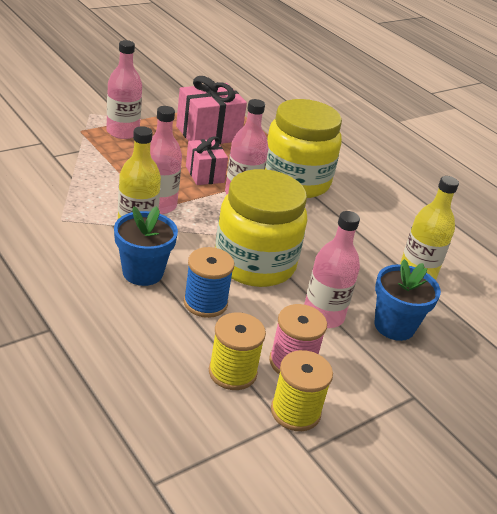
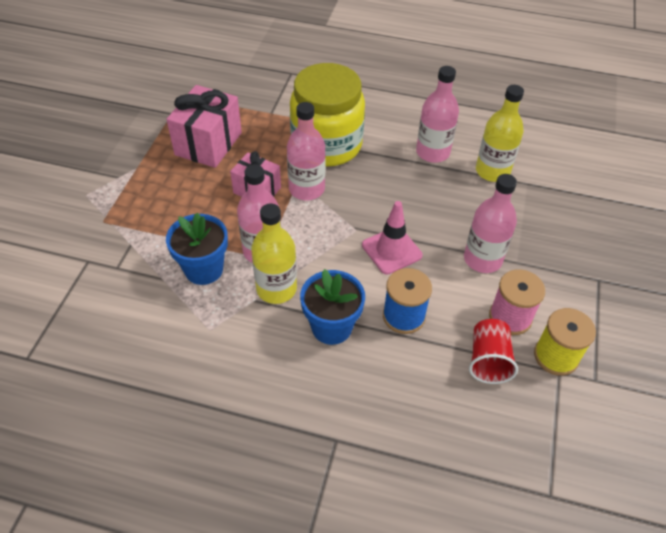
camera: 35 degrees left, 15 degrees up
(123, 132) = (140, 195): pink bottle -> pink bottle (432, 152)
(232, 372) = (488, 360): yellow spool -> red cup
(254, 263) = (391, 250): yellow jar -> pink traffic cone
(394, 326) = (528, 230): blue flower pot -> blue flower pot (204, 269)

